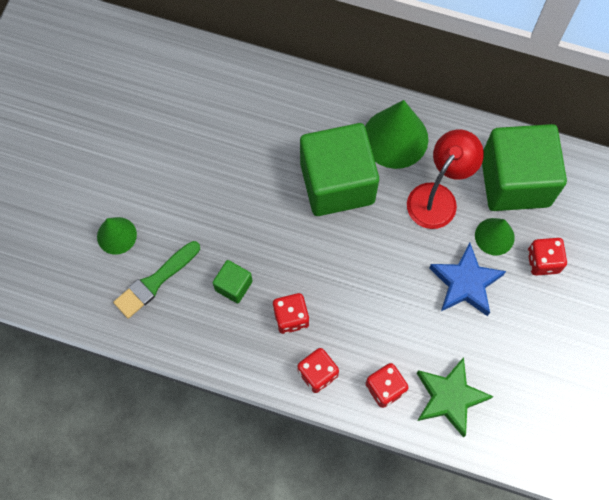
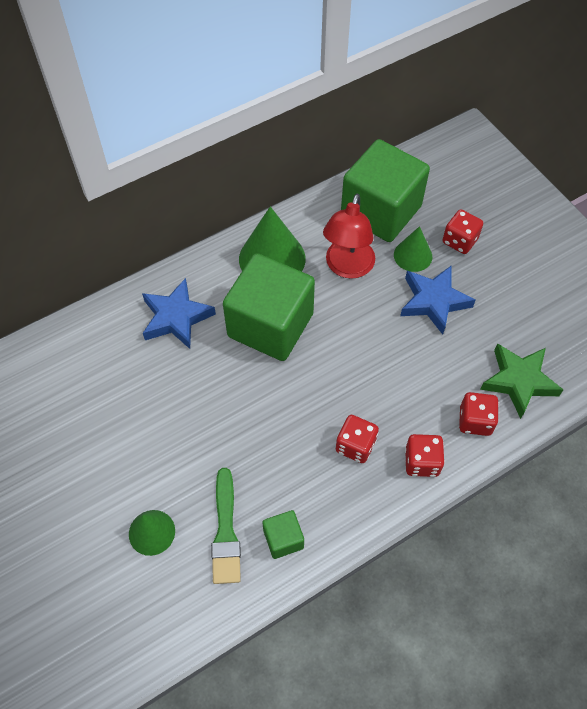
camera: 50 degrees left, 10 degrees down
(233, 286) = (288, 469): green cube -> green cube (283, 539)
(286, 115) = (176, 317): none -> blue star
(437, 197) = (347, 267): red lamp -> red lamp turned 150 degrees counterclockwise

